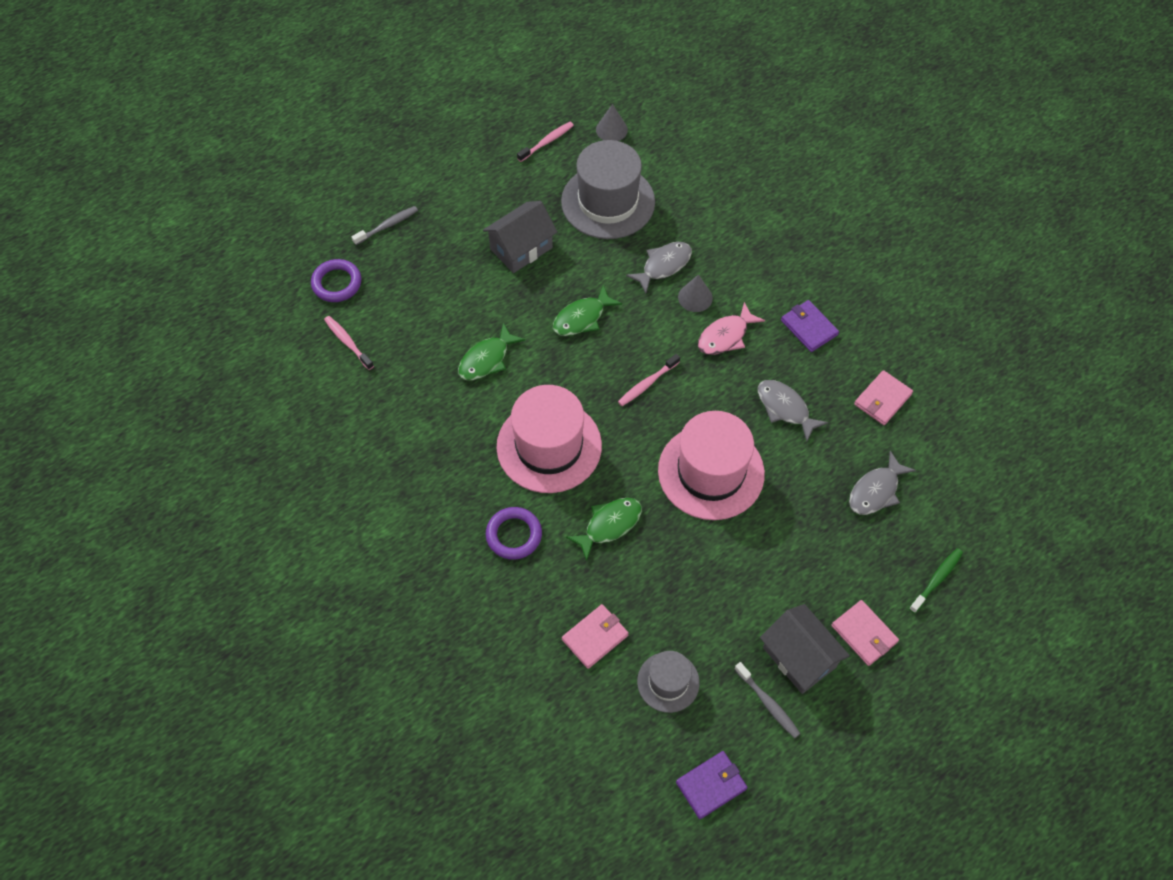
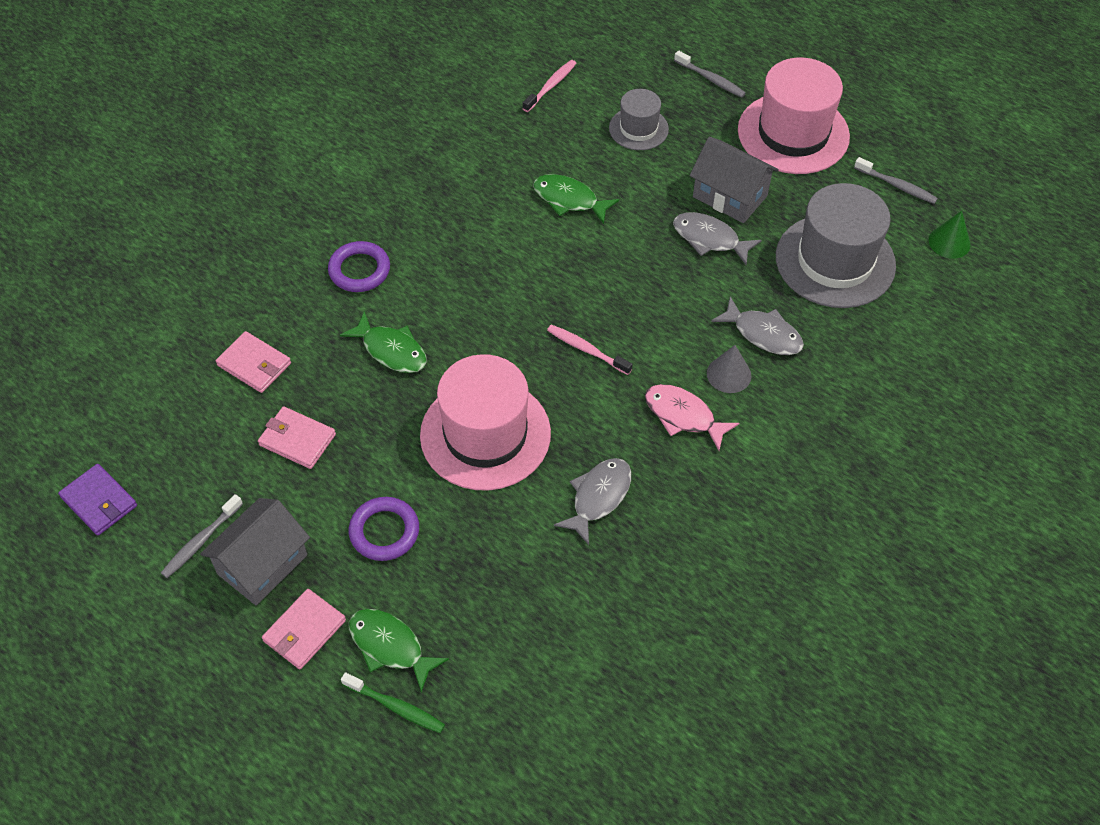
camera: 75 degrees right, 5 degrees down
(337, 283) = (620, 60): purple ring -> purple ring (384, 531)
(547, 142) = (897, 186): pink toothbrush -> grey toothbrush
(549, 446) = (476, 276): pink hat -> pink hat (793, 133)
(582, 318) = (655, 271): green fish -> green fish (390, 646)
(611, 129) = (949, 242): grey cone -> green cone
(668, 682) = (213, 440): grey hat -> grey hat (638, 128)
(809, 327) = (731, 505): purple wallet -> none
(876, 491) = (507, 618): grey fish -> grey fish (709, 239)
(882, 399) = (648, 608): pink wallet -> pink wallet (297, 439)

